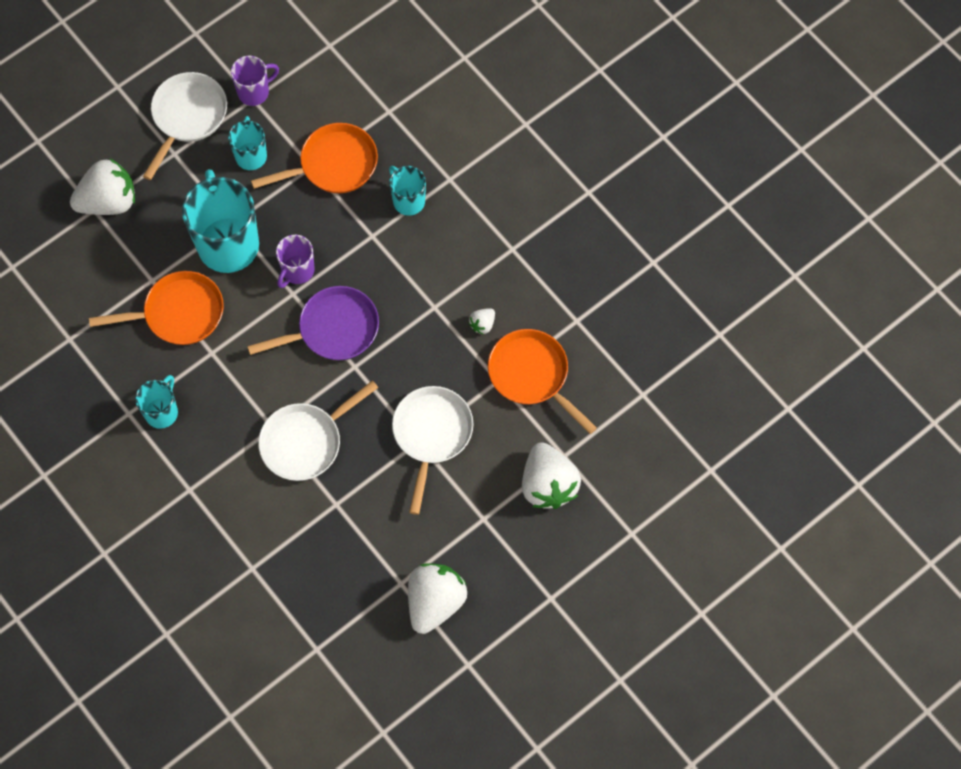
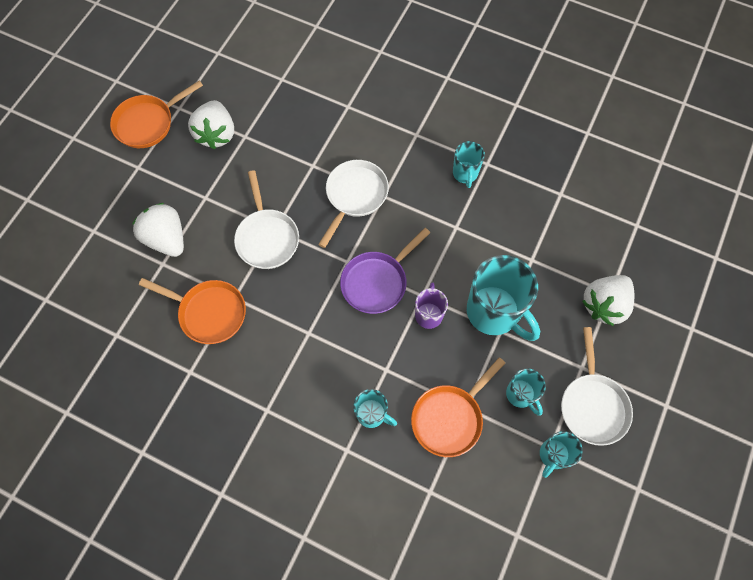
camera: 155 degrees right, 0 degrees up
(178, 313) = (497, 244): orange pan -> orange pan (148, 123)
(254, 92) = (553, 455): purple mug -> turquoise mug
(482, 324) = (264, 336): white strawberry -> none

